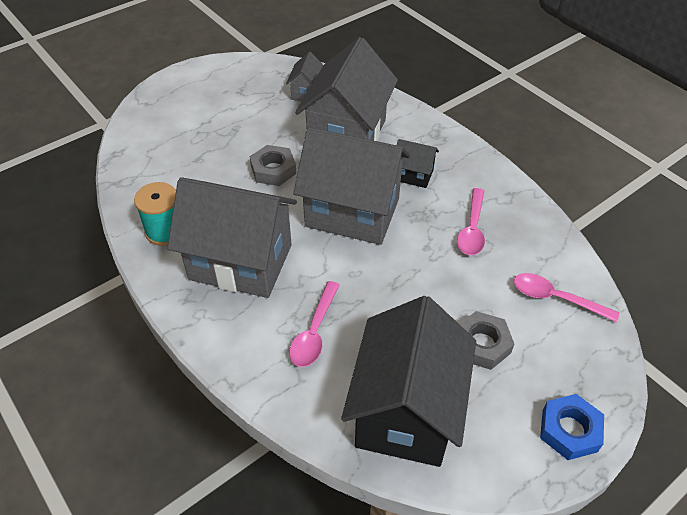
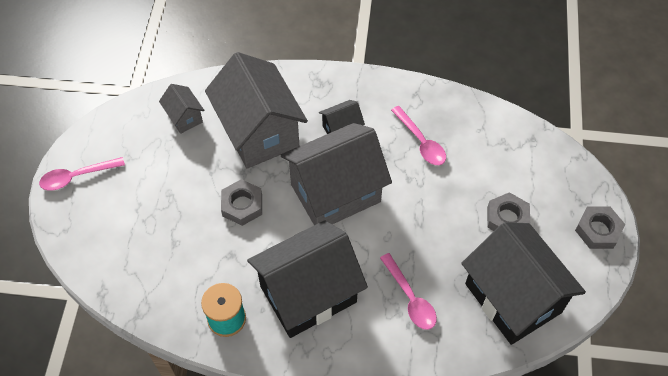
camera: 45 degrees left, 10 degrees up
(241, 262) = (308, 294): grey house -> black house
(556, 298) = (514, 151): pink spoon -> pink spoon (77, 177)
(569, 430) = (598, 230): blue nut -> grey nut

